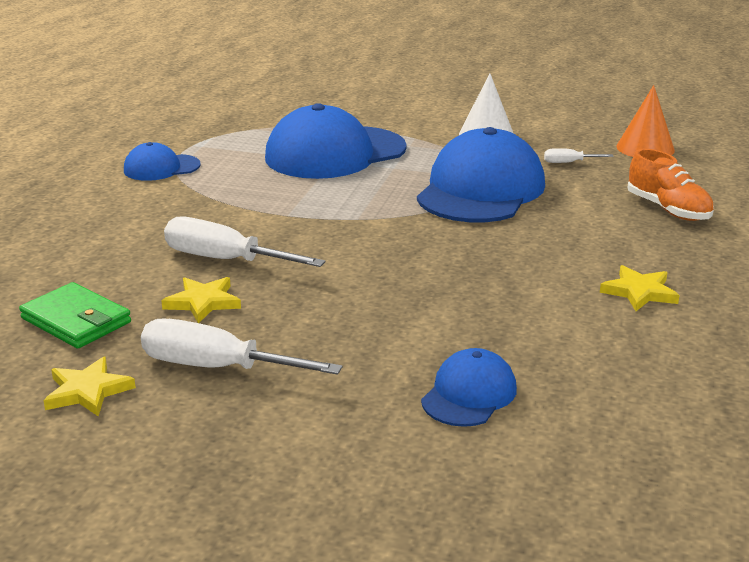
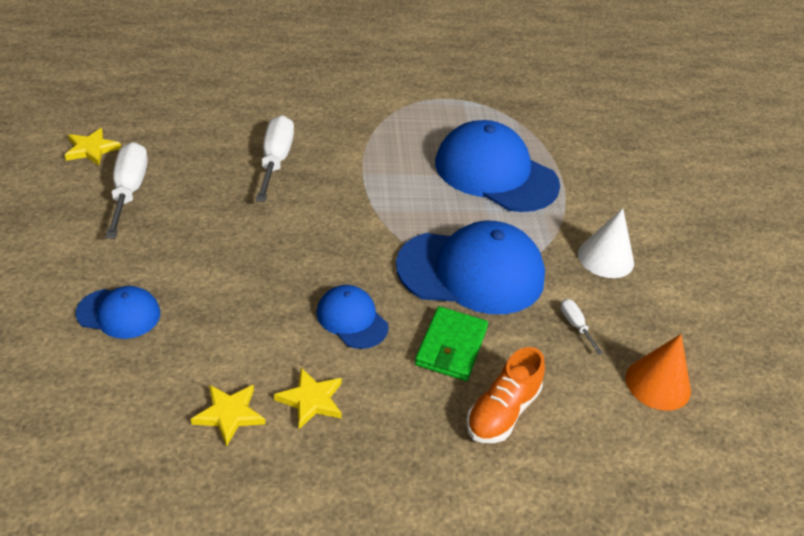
camera: 65 degrees right, 15 degrees up
(76, 321) = (171, 123): green wallet -> green wallet (451, 346)
(161, 168) = (411, 97): blue cap -> blue cap (352, 319)
(203, 302) = (211, 166): yellow star -> yellow star (229, 414)

